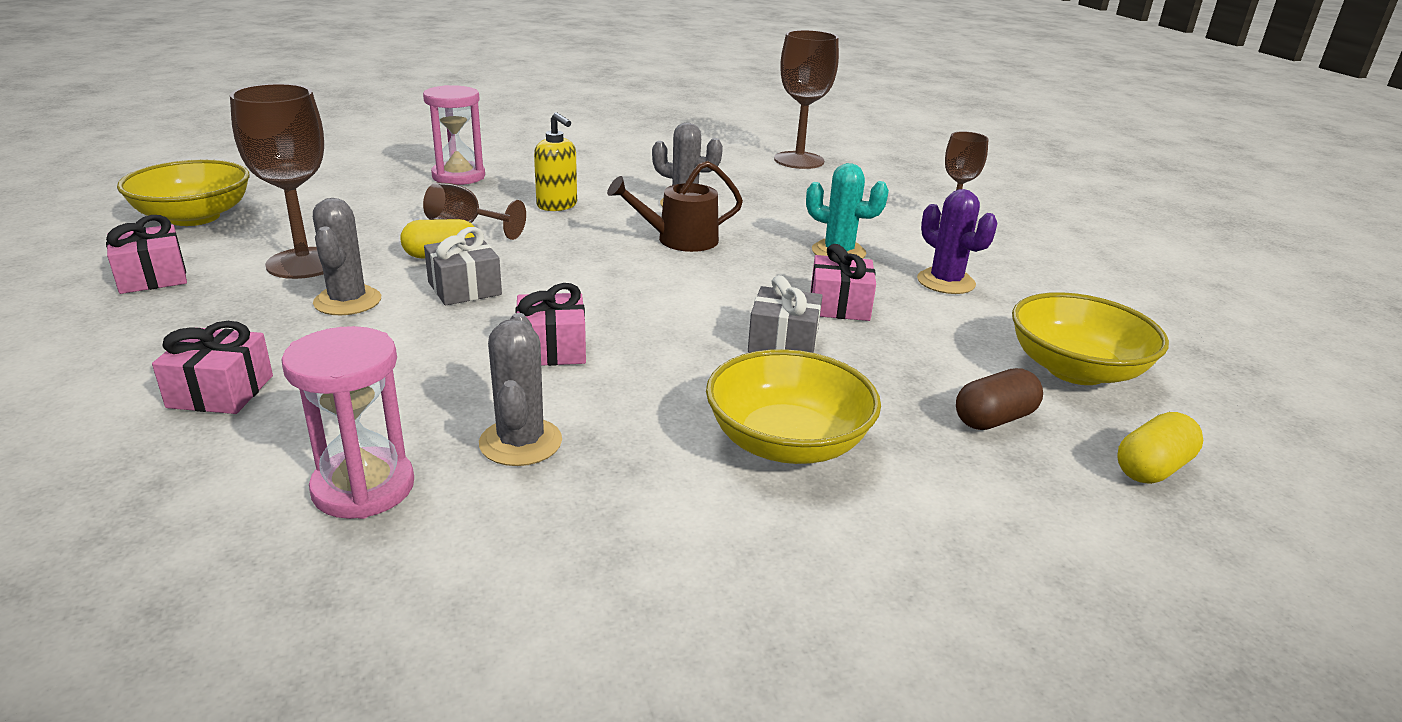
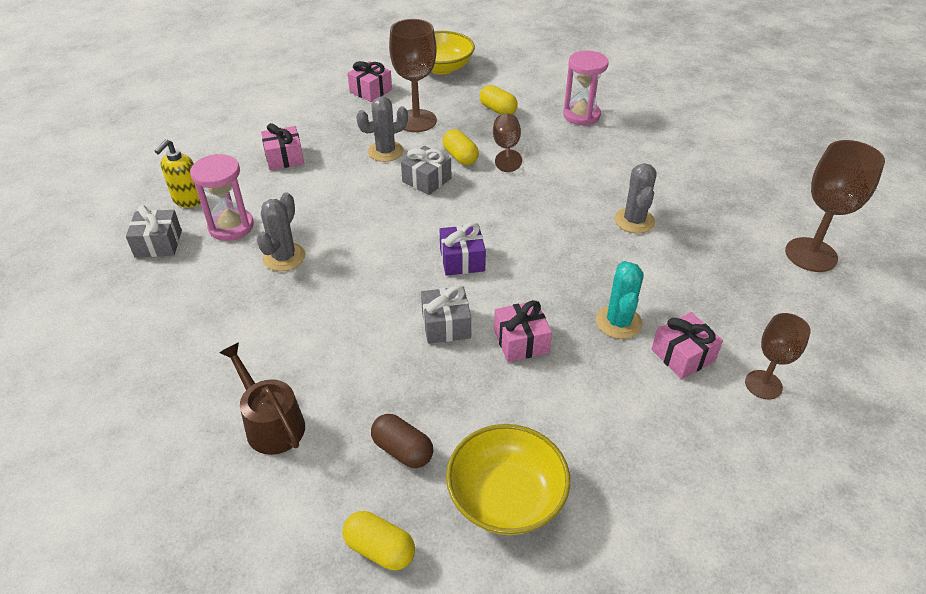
camera: 70 degrees right, 15 degrees up
(304, 601) = (158, 243): none -> grey gift
(370, 211) = (498, 110): none -> yellow capsule
(520, 442) = (284, 257): grey cactus -> grey cactus turned 45 degrees counterclockwise
(551, 349) = (379, 235): pink gift -> pink gift (683, 355)
(557, 206) = (573, 168): yellow soap dispenser -> yellow soap dispenser (188, 200)
(665, 304) = (462, 260): none -> purple gift
(680, 240) = (566, 237): brown watering can -> brown watering can (271, 423)
(787, 443) = (327, 353): yellow bowl -> none
(946, 282) = (613, 397): purple cactus -> none

